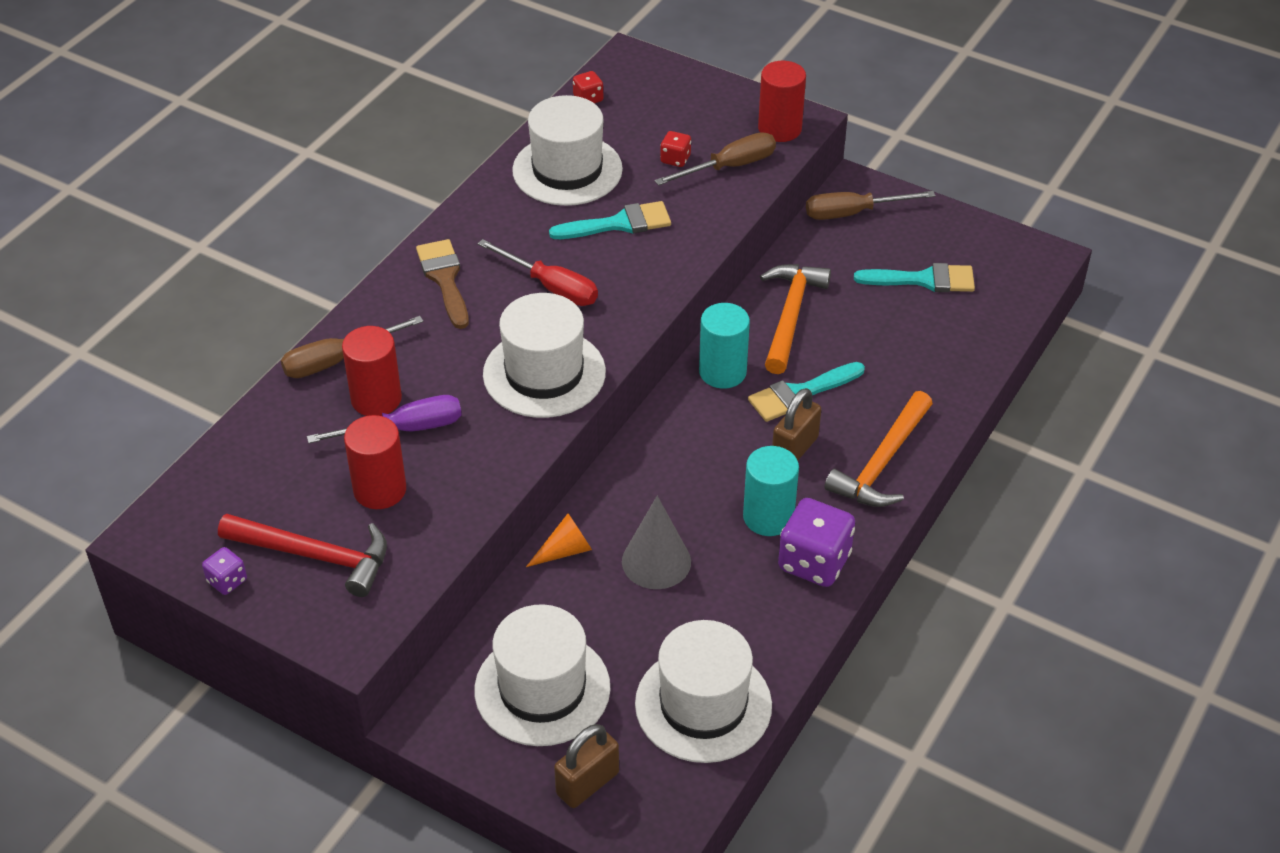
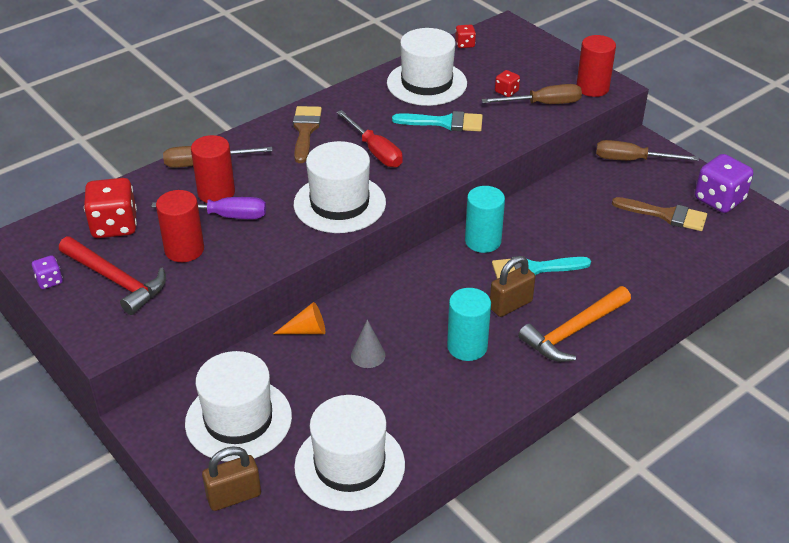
camera: 20 degrees right, 5 degrees down
(267, 481) = (114, 226): none -> red dice
(656, 561) = (368, 355): grey cone -> grey cone, size x0.64
(790, 315) = (552, 216): orange hammer -> none
(814, 562) = (486, 387): purple dice -> purple dice (719, 200)
(924, 280) = (666, 215): turquoise brush -> brown brush

